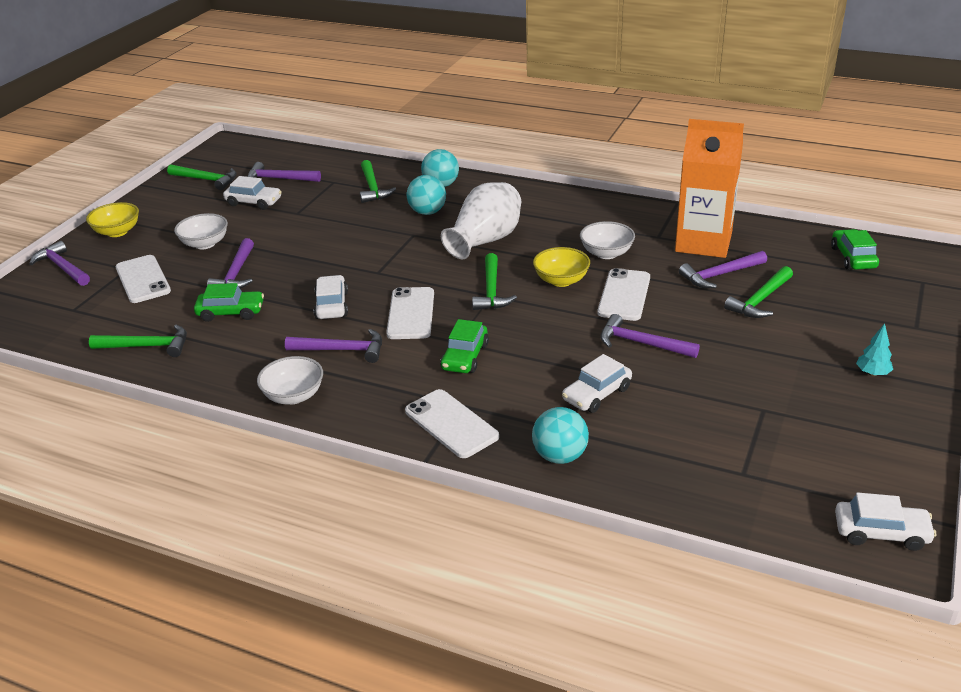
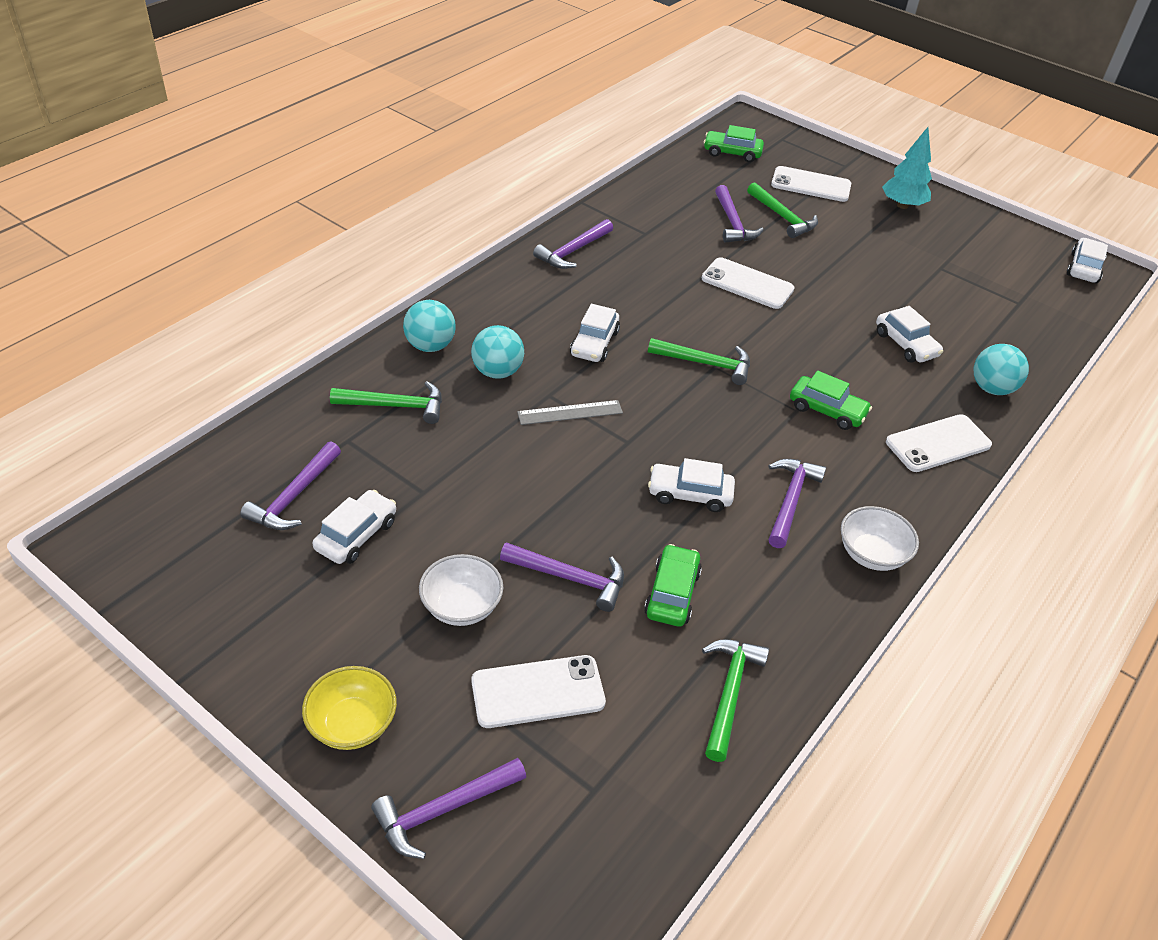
camera: 80 degrees left, 10 degrees up
(206, 180) = (229, 586): green hammer -> none
(398, 245) = (570, 412): none -> grey ruler
(411, 314) = (731, 432): white phone -> white phone (811, 185)
(485, 240) = (594, 343): white vase -> white car
(561, 280) = (704, 313): yellow bowl -> none
(606, 253) = (663, 272): white bowl -> none
(641, 343) = (833, 298): purple hammer -> purple hammer (573, 251)
(703, 242) = (670, 213): orange carton -> none
(872, 373) = (902, 205): turquoise tree -> turquoise tree, size x1.72

